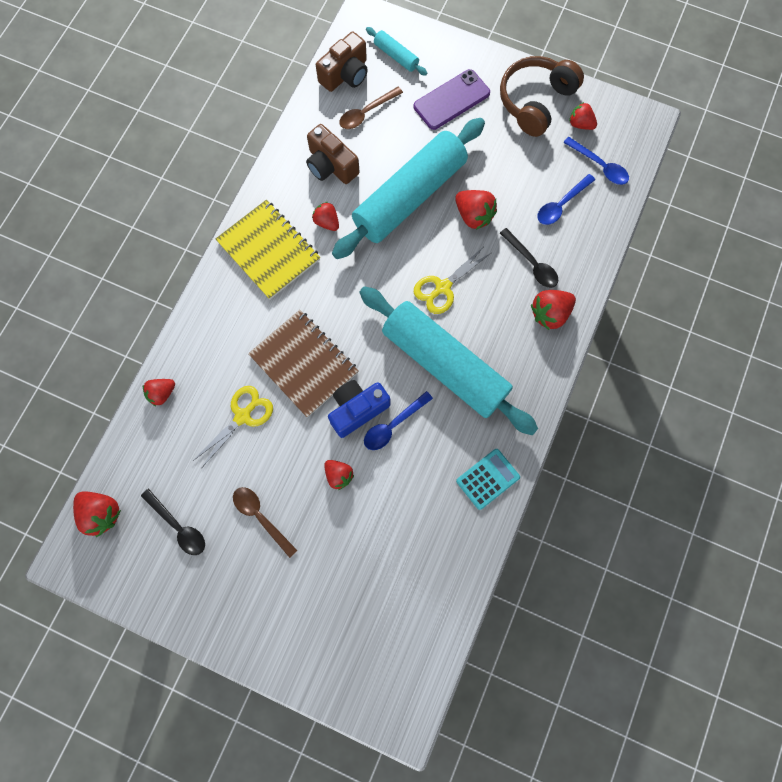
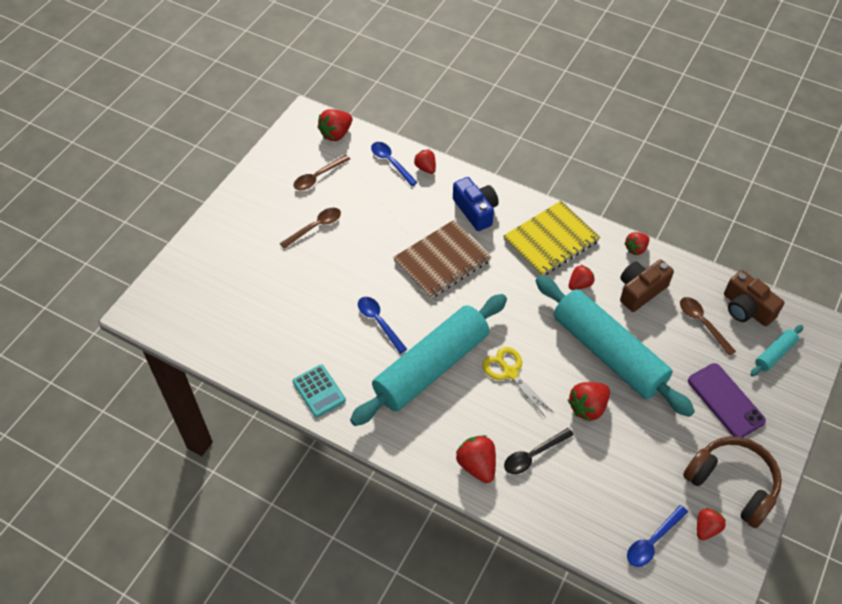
camera: 95 degrees right, 20 degrees down
(178, 526) = (318, 177): black spoon -> brown spoon
(243, 416) = (400, 218): yellow scissors -> none
(339, 475) = (340, 280): red strawberry -> red strawberry (636, 249)
(357, 409) = (396, 296): blue camera -> blue camera (476, 211)
(561, 205) = (602, 493): blue spoon -> blue spoon (391, 162)

